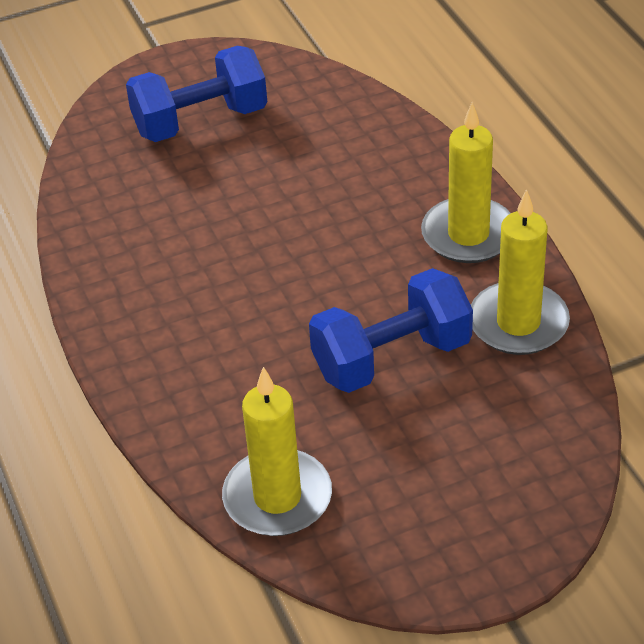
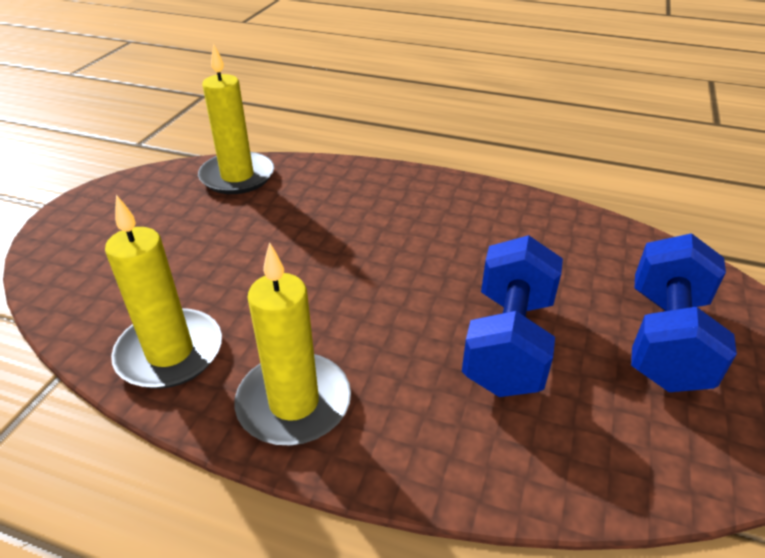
camera: 130 degrees right, 5 degrees down
(392, 358) = (250, 269): blue dumbbell -> blue dumbbell (508, 343)

